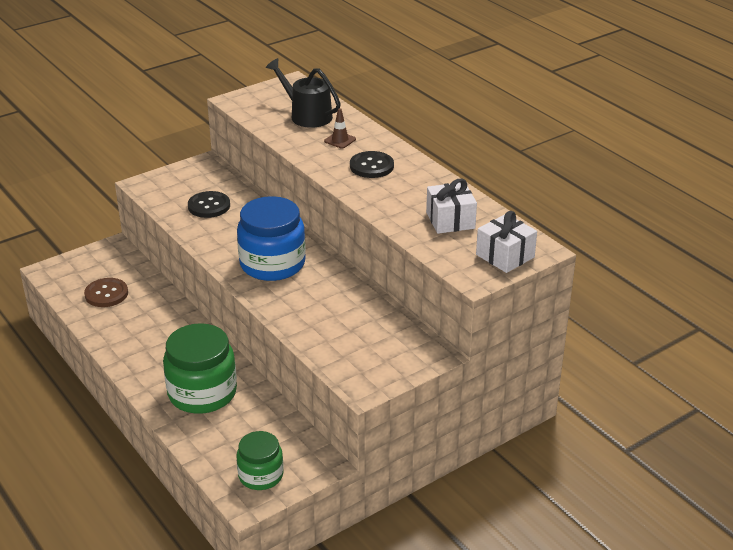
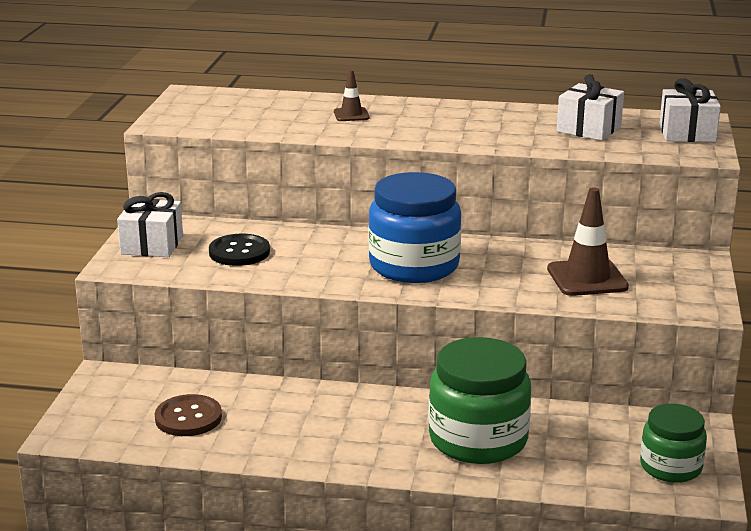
camera: 45 degrees left, 10 degrees down
(180, 179) = (152, 245): none -> white gift
(307, 115) = (271, 109): black watering can -> none
(343, 327) = (587, 278): none -> brown traffic cone
(371, 166) = (429, 121): black button -> none

